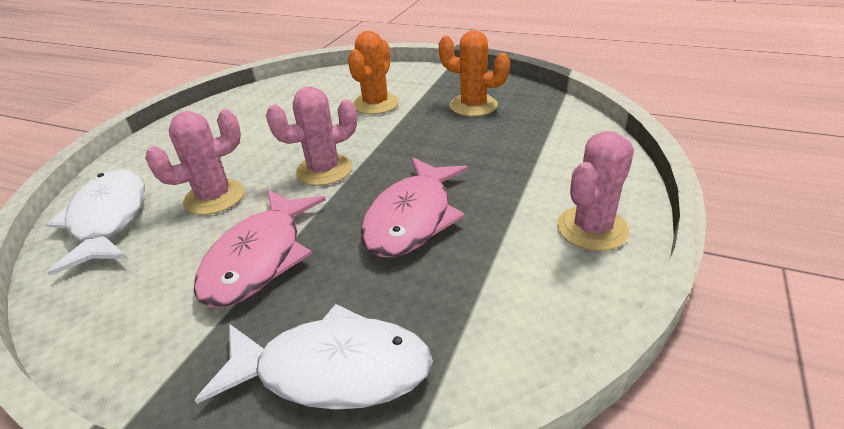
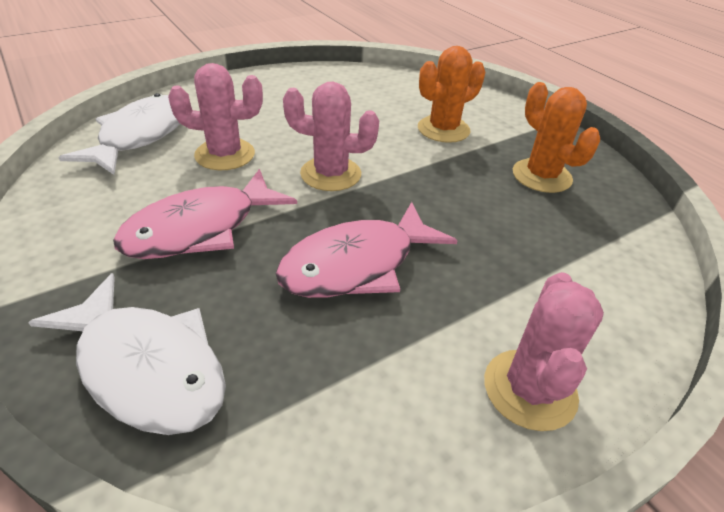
camera: 30 degrees right, 5 degrees up
(592, 228) = (529, 389): pink cactus -> pink cactus turned 60 degrees counterclockwise

